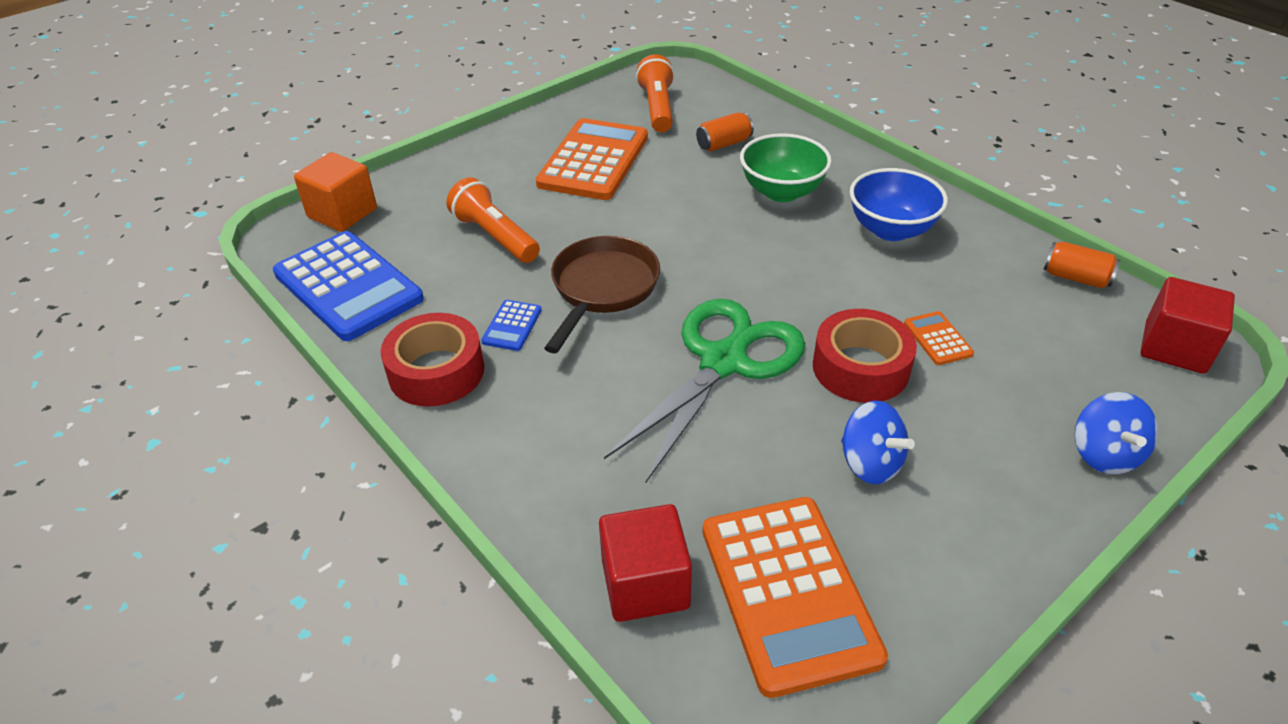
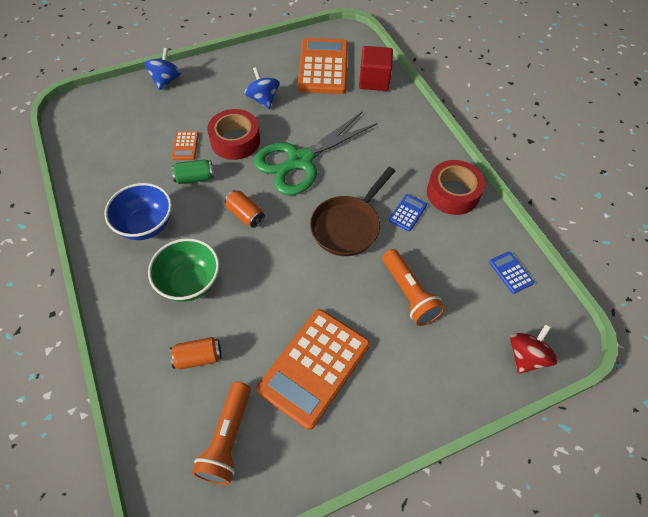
camera: 165 degrees left, 15 degrees up
(342, 213) = (526, 356): orange cube -> red spinning top
(348, 286) = (510, 272): blue calculator -> blue calculator, size x0.43
(878, 297) = (195, 178): none -> green can
(1076, 278) = (79, 162): orange can -> orange can (245, 215)
(1174, 347) = (81, 113): red cube -> none

